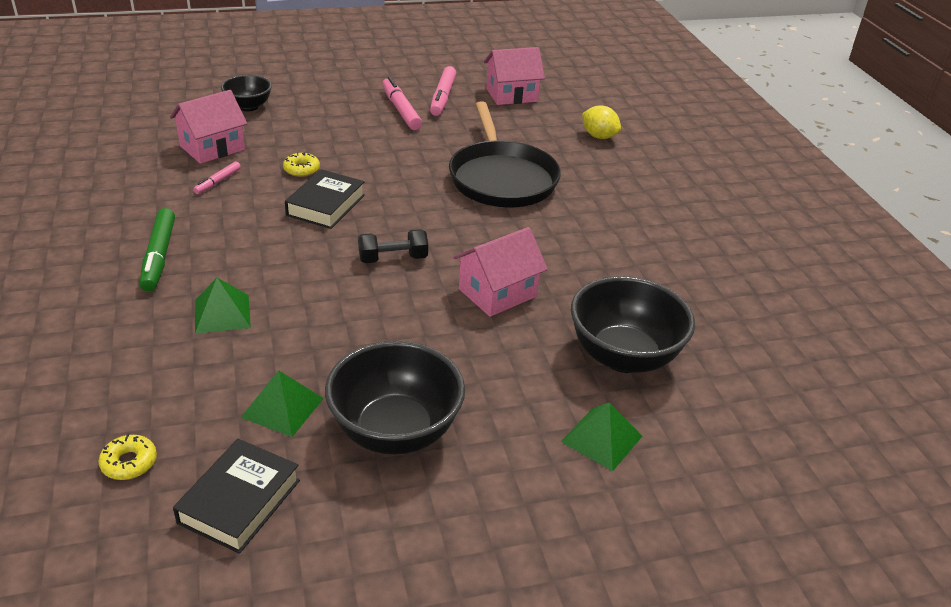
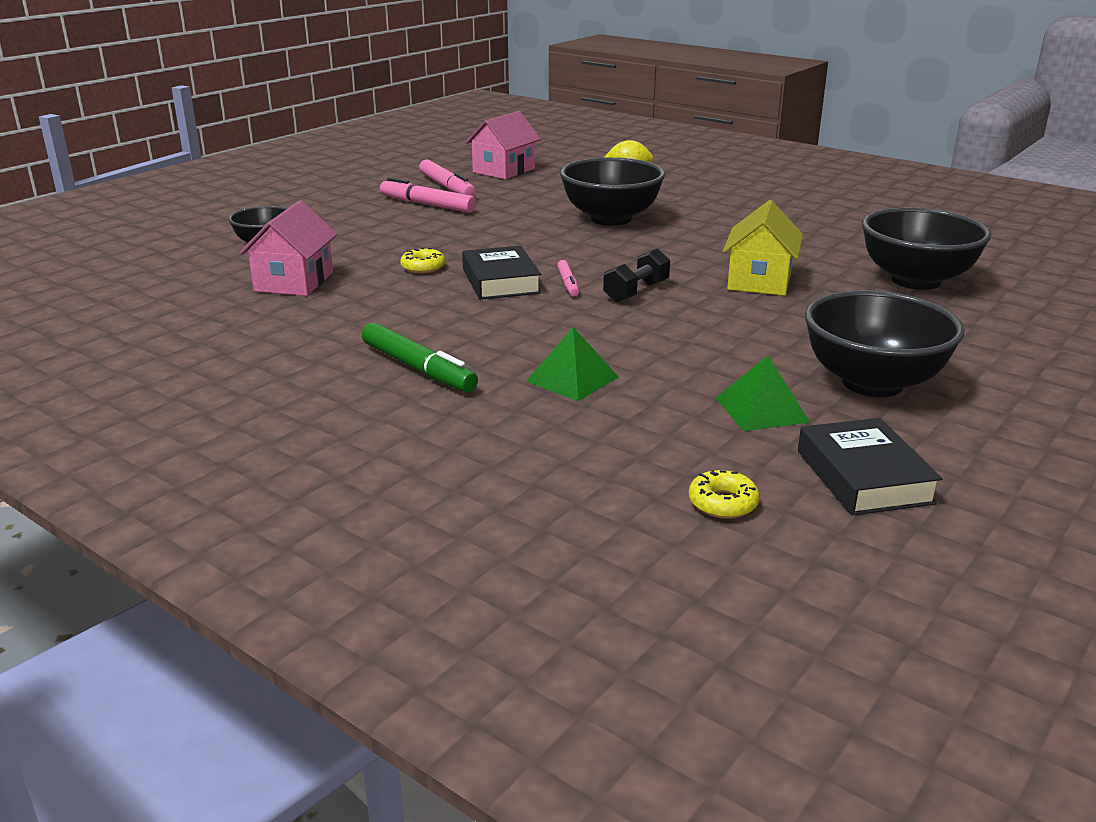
camera: 35 degrees left, 10 degrees down
(218, 182) = (357, 301): pink marker -> pink marker (568, 283)
(497, 293) = (759, 281): pink house -> yellow house
(502, 178) = (611, 219): black pan -> black bowl
(601, 439) = (1000, 325): green pyramid -> none

